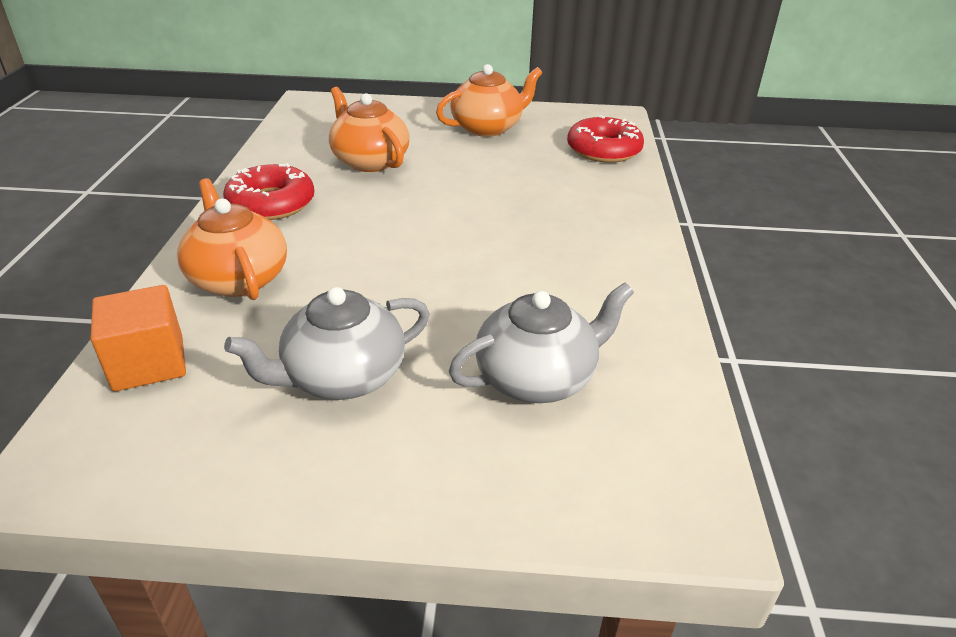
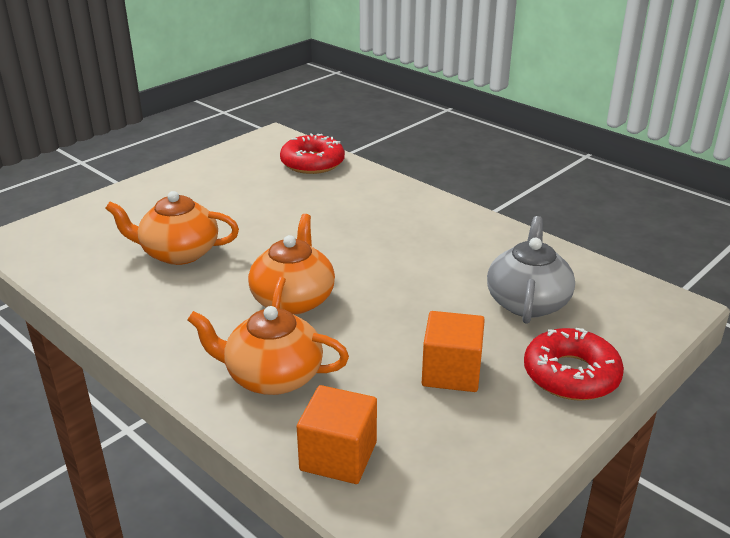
camera: 50 degrees left, 5 degrees down
(271, 203) = (176, 322): red donut -> red donut (571, 375)
(342, 377) = (451, 372): grey teapot -> orange cube
(488, 128) = (209, 185): orange teapot -> orange teapot (293, 299)

